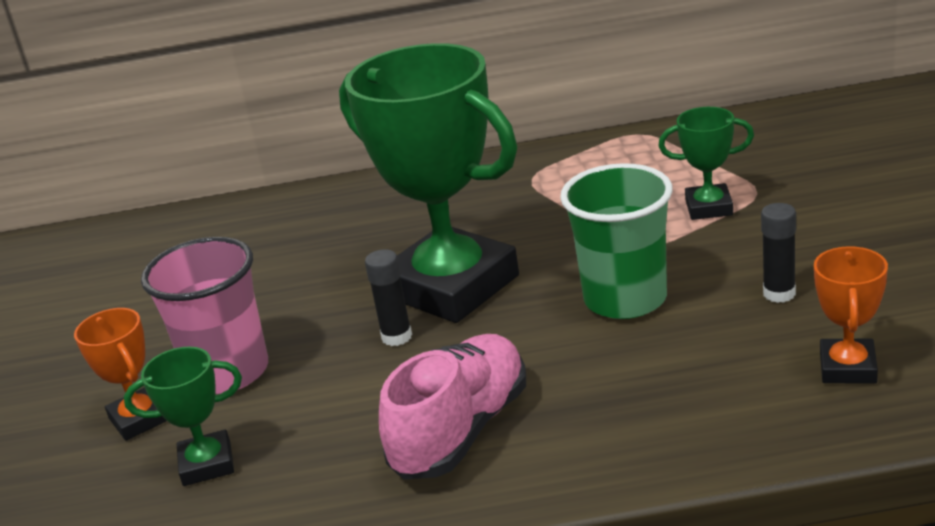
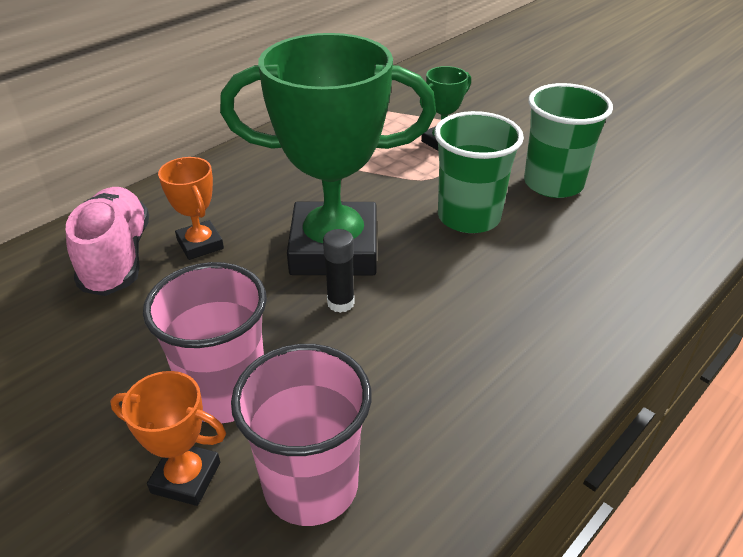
camera: 45 degrees left, 10 degrees up
(207, 464) = (311, 485): green trophy -> pink cup
(461, 431) = (483, 354): pink shoe -> pink shoe (117, 258)
(779, 293) = (553, 184): black glue stick -> green cup
(848, 368) = (647, 216): orange trophy -> orange trophy (200, 244)

